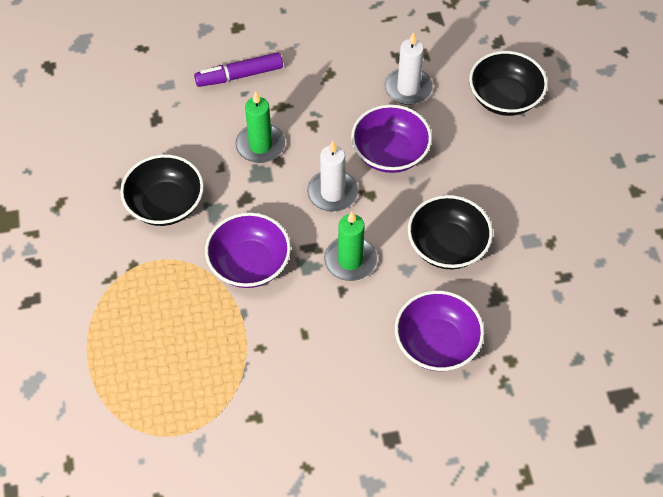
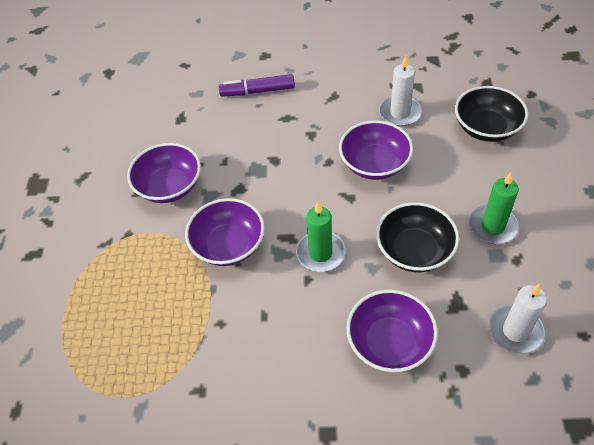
camera: 15 degrees right, 5 degrees down
(165, 204) = (169, 186): black bowl -> purple bowl
(260, 145) = (262, 147): green candle -> green candle (492, 226)
(332, 193) = (316, 192): white candle -> white candle (515, 331)

